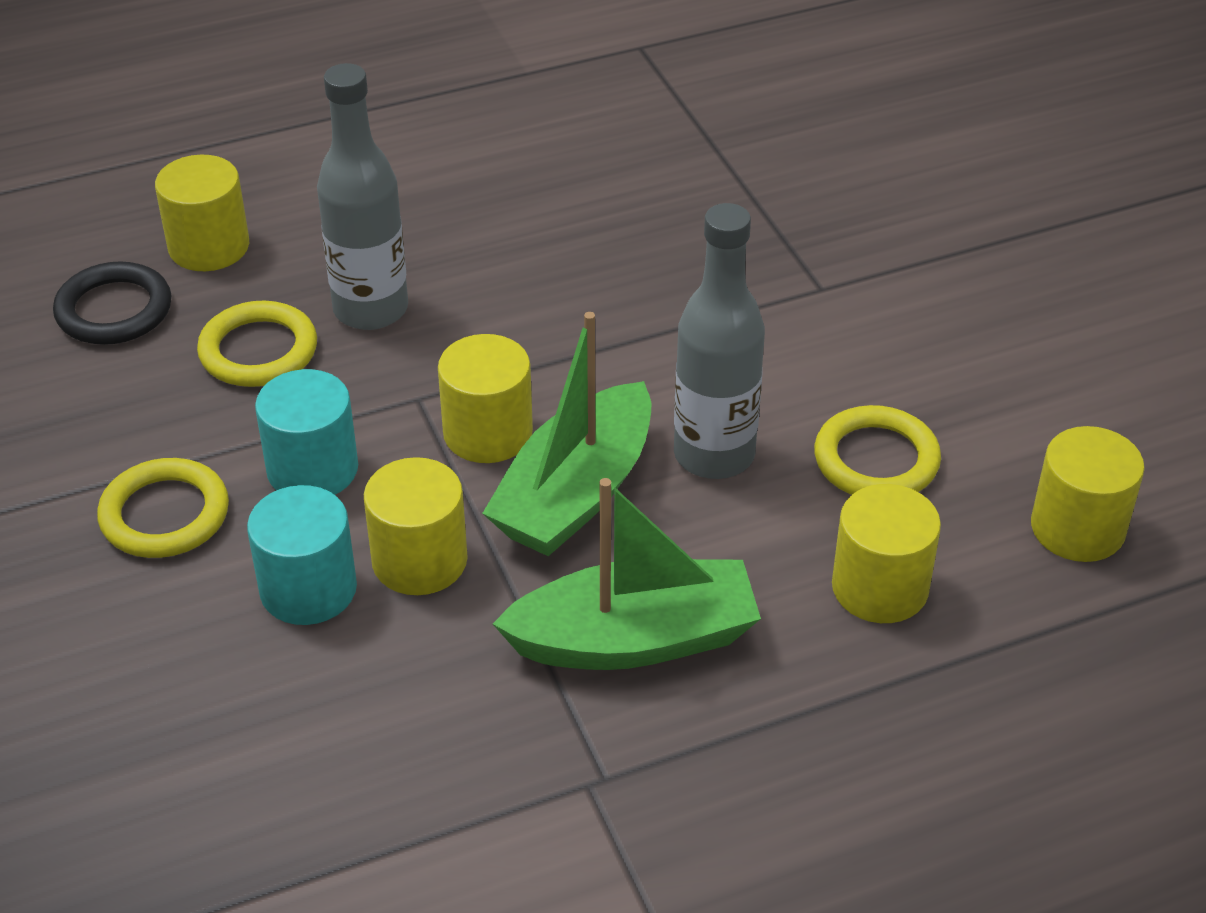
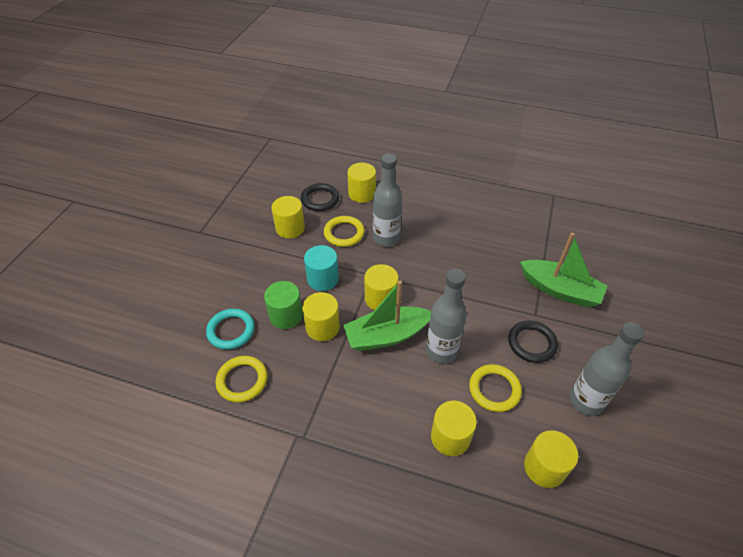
camera: 40 degrees right, 5 degrees up
(107, 410) = (290, 228): none -> yellow cylinder
(165, 514) = (274, 268): yellow ring -> yellow ring (242, 380)
(207, 698) = (231, 330): none -> turquoise ring
(308, 589) = (286, 315): turquoise cylinder -> green cylinder
(634, 639) = (356, 397): green boat -> green boat (560, 290)
(863, 342) = (531, 343): none -> black ring
(1042, 382) = (585, 401): none -> grey bottle

